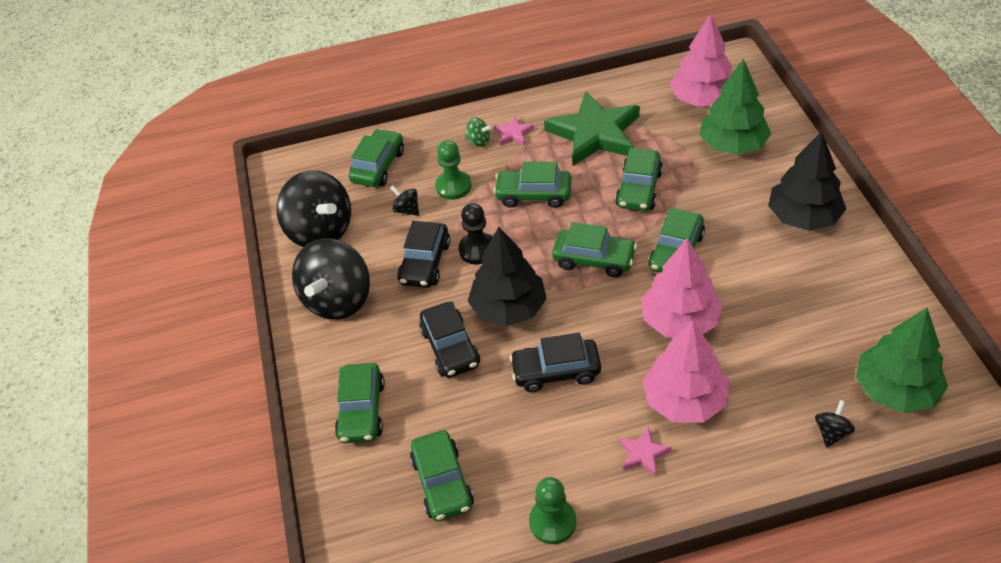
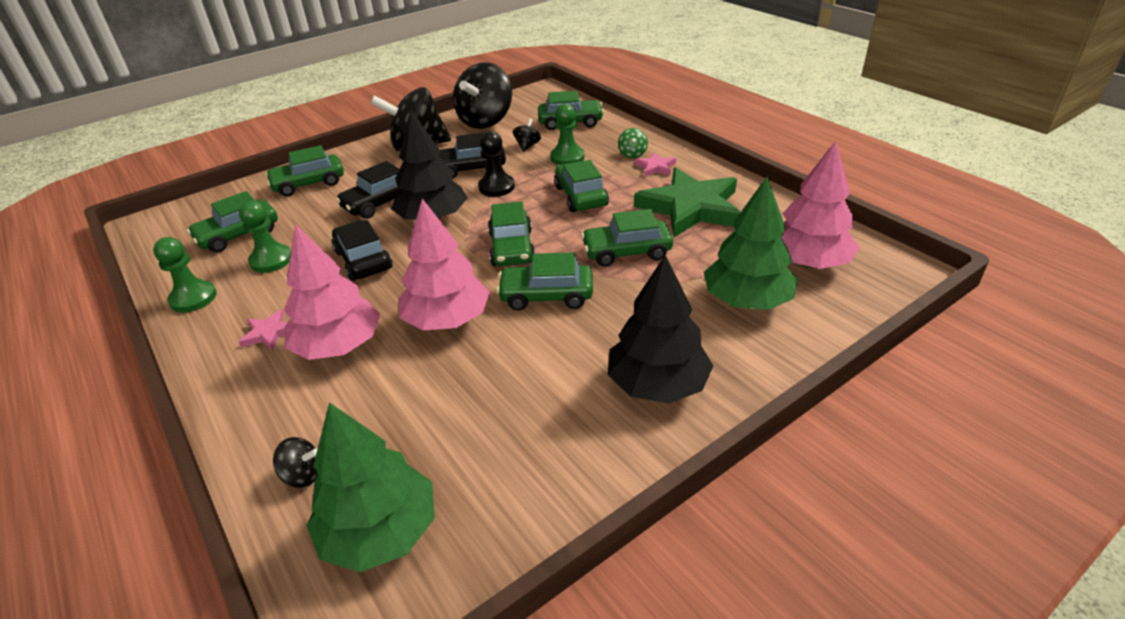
camera: 65 degrees right, 10 degrees down
(514, 451) = (271, 260): none -> green pawn

